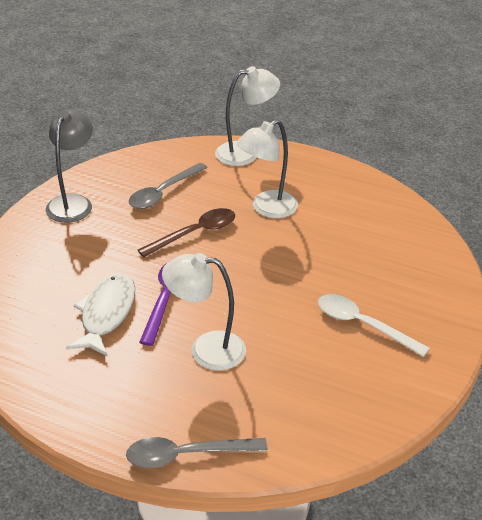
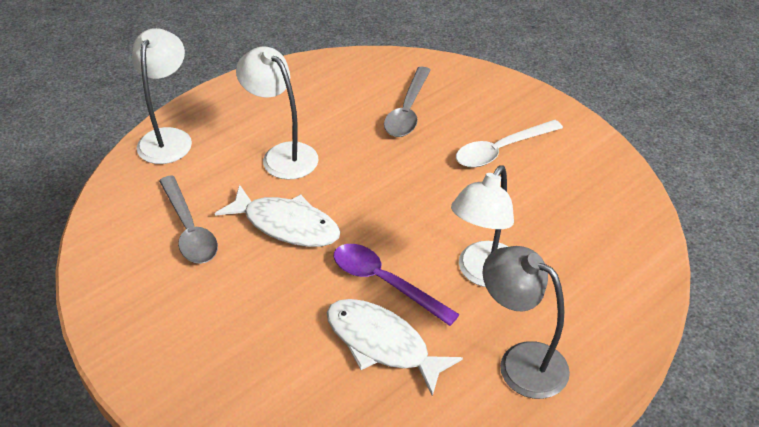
camera: 65 degrees left, 5 degrees up
(73, 202) = (143, 323): grey lamp -> grey lamp (520, 362)
(186, 455) = (627, 334): grey spoon -> grey spoon (407, 111)
(195, 233) = (286, 225): brown spoon -> white fish
(267, 208) = (282, 155): white lamp -> white lamp turned 150 degrees clockwise

